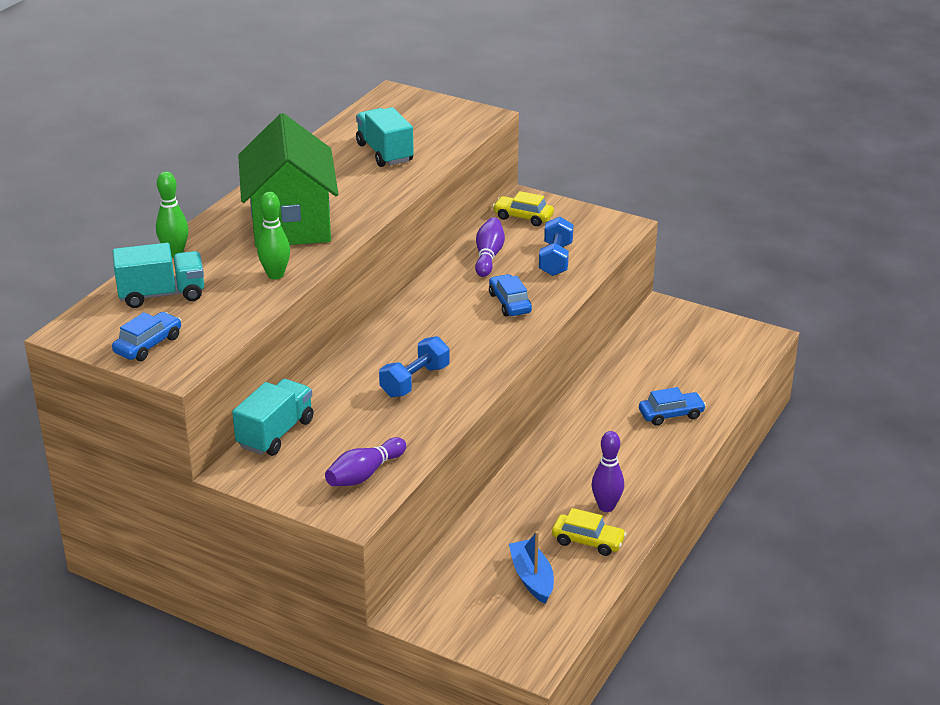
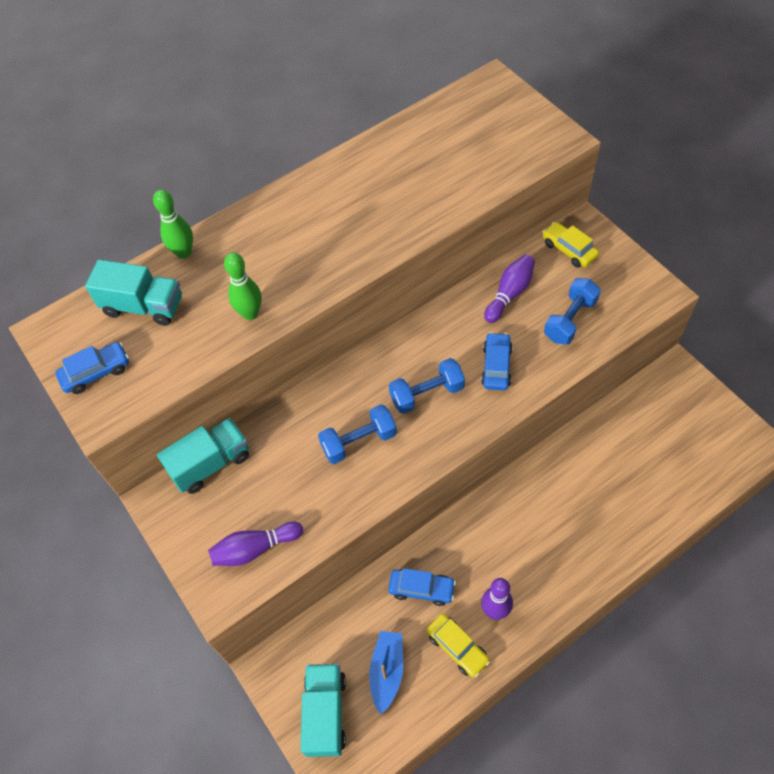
camera: 30 degrees right, 25 degrees up
(290, 223) = (302, 242): green house -> none
(384, 153) = (439, 167): turquoise truck -> turquoise truck (325, 713)
(457, 335) = (427, 394): none -> blue dumbbell
(671, 414) = (614, 515): blue car -> blue car (421, 589)

